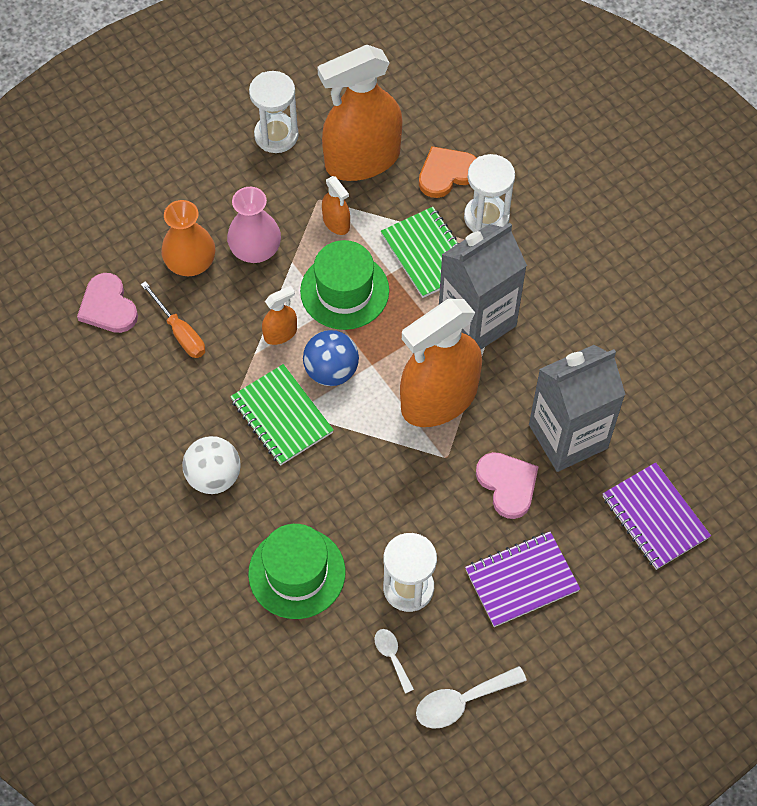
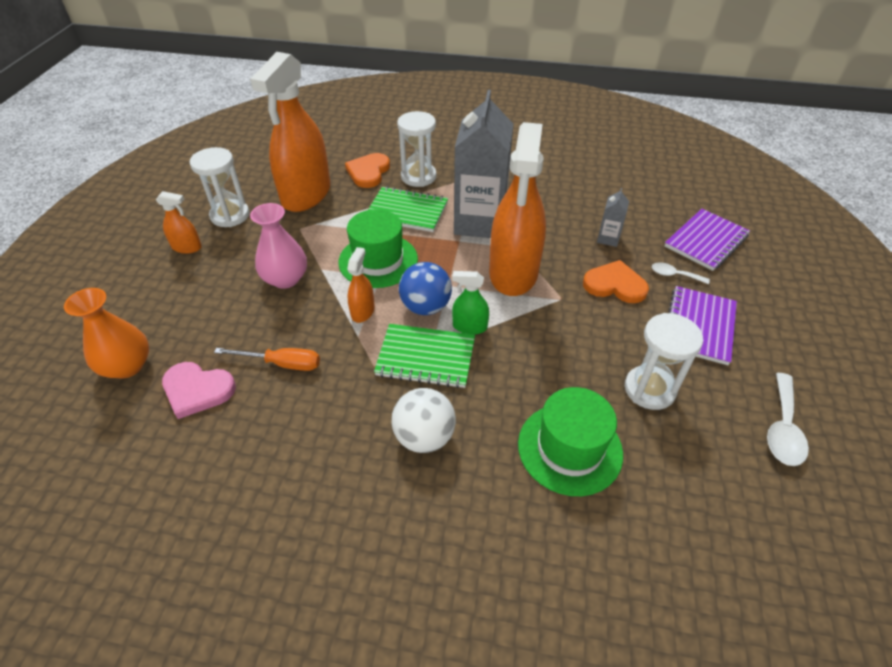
camera: 45 degrees left, 15 degrees down
(190, 262) = (241, 317): orange vase -> orange vase (127, 366)
(336, 222) = (327, 232): orange spray bottle -> orange spray bottle (187, 247)
(343, 418) = (469, 326): none -> green spray bottle
(392, 656) = (705, 443): white spoon -> white spoon (674, 275)
(507, 484) = (615, 285): pink heart -> orange heart
(568, 436) = (608, 238): grey carton -> grey carton, size x0.42
(654, 517) = (706, 241): purple notebook -> purple notebook turned 60 degrees counterclockwise

